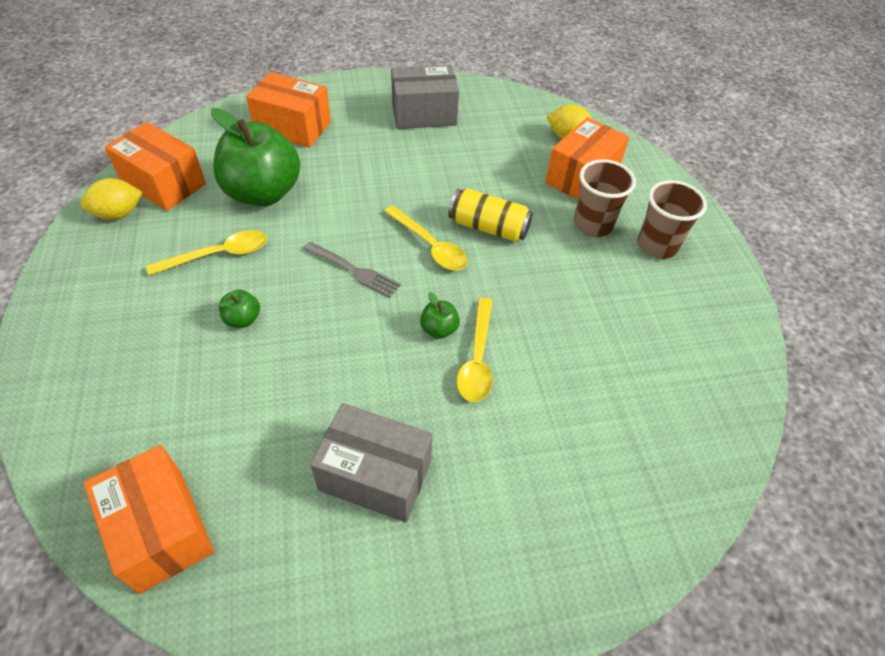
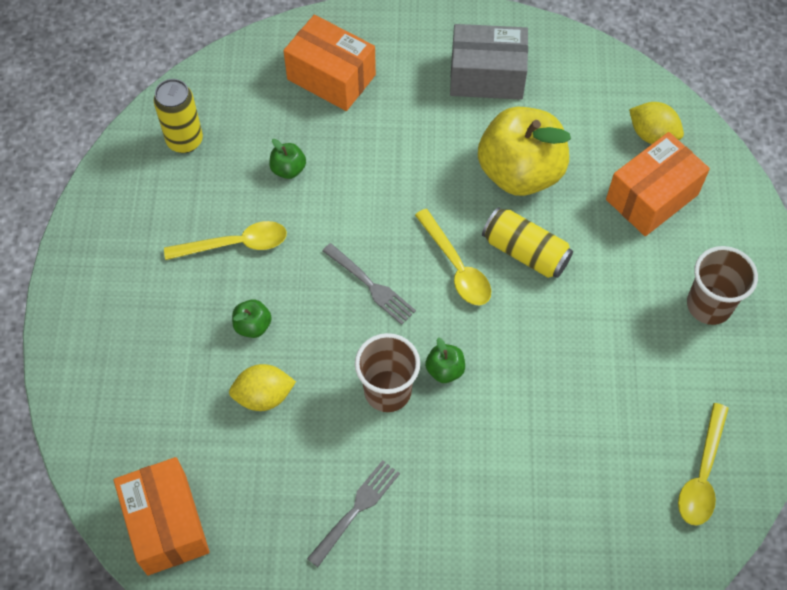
camera: 15 degrees right, 10 degrees up
(118, 214) = (137, 176): yellow lemon -> yellow lemon (263, 396)
(164, 183) = (185, 141): orange box -> yellow can
(263, 193) = (288, 169): green apple -> green apple, size x0.41
(375, 475) = (356, 510): grey box -> grey fork
(468, 172) = (520, 172): none -> yellow apple
(477, 359) = (476, 410): yellow spoon -> yellow spoon (702, 474)
(593, 224) = (644, 266): brown cup -> brown cup (387, 391)

